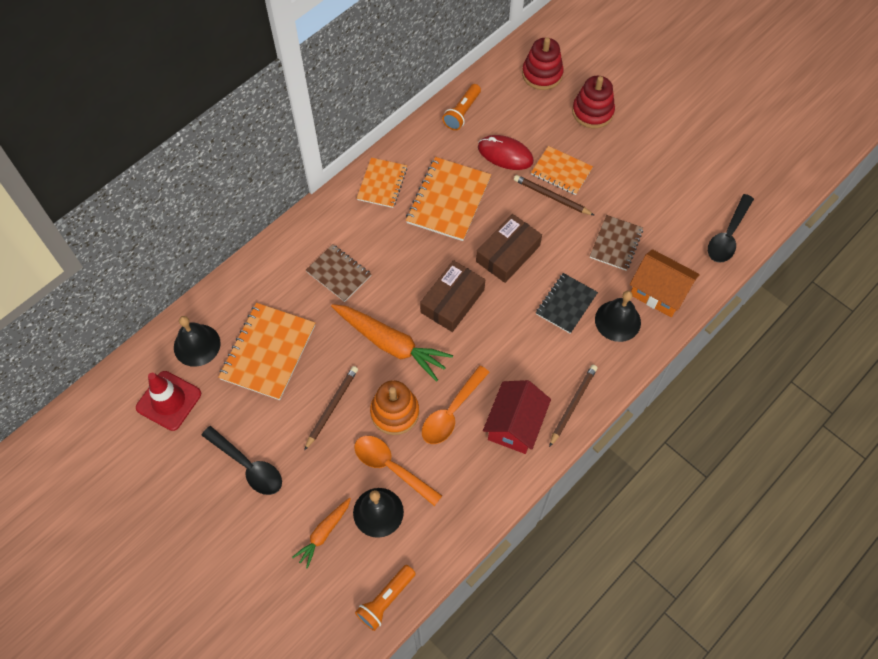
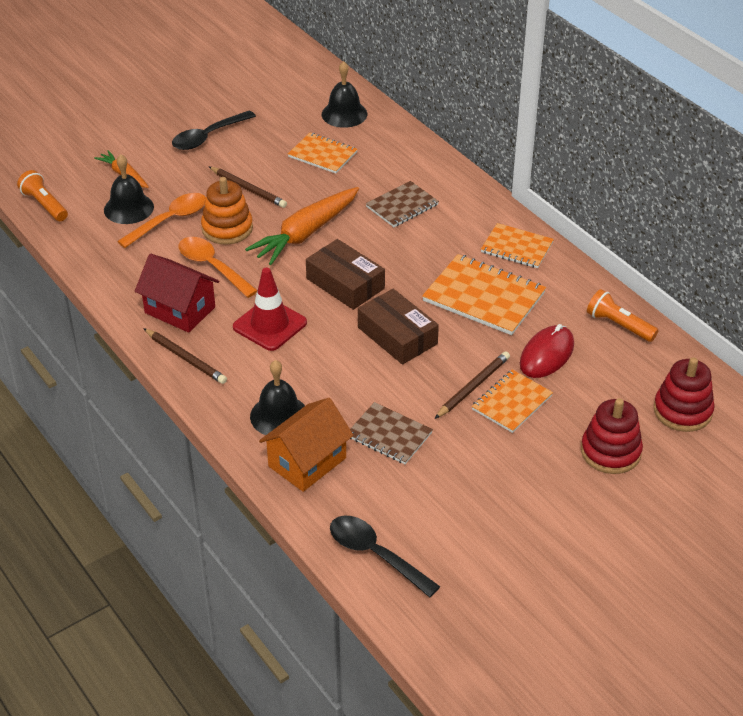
camera: 100 degrees right, 20 degrees down
(169, 401) = (291, 97): red traffic cone -> red traffic cone (270, 325)
(268, 352) = (322, 154): orange notebook -> orange notebook, size x0.63
(566, 304) = (315, 374): black notebook -> none

